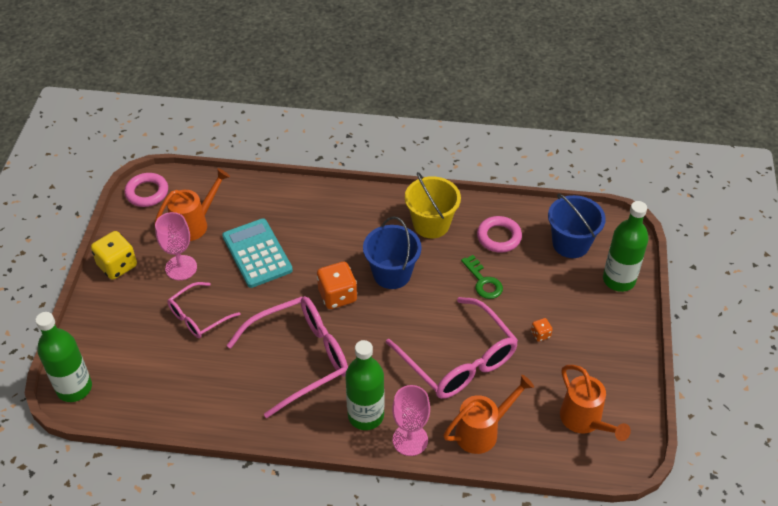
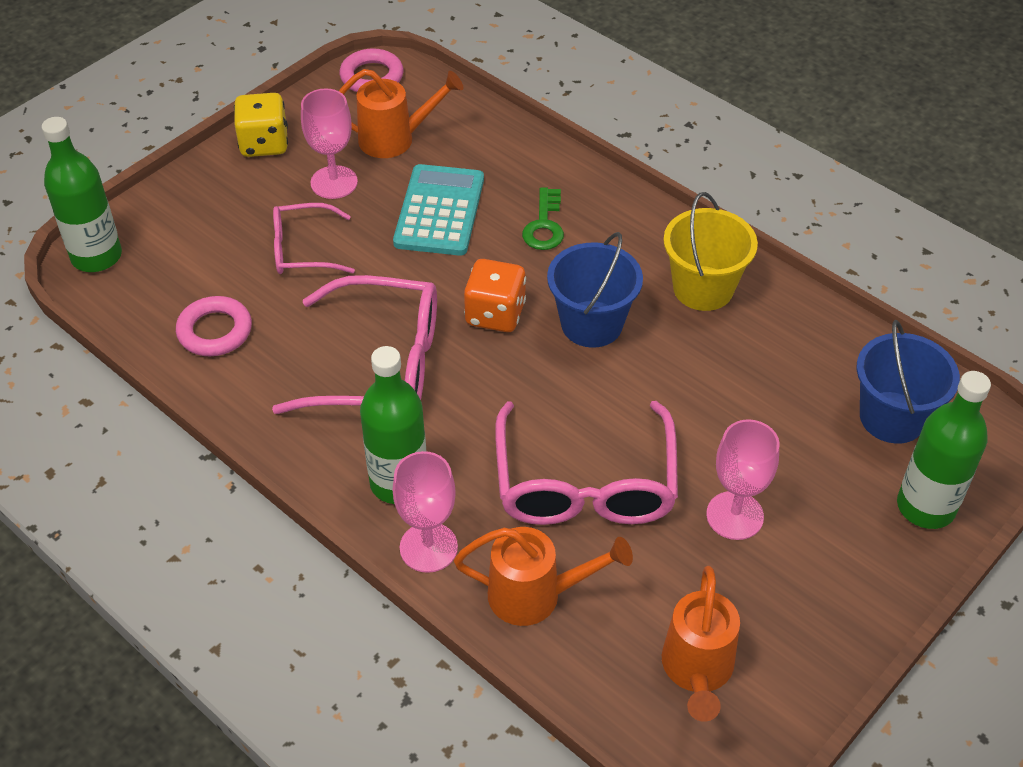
camera: 35 degrees right, 0 degrees up
(483, 281) = (712, 400): green key -> green key (544, 225)
(499, 237) = (787, 353): pink ring -> pink ring (215, 331)
(540, 334) = (735, 515): orange dice -> pink goblet

